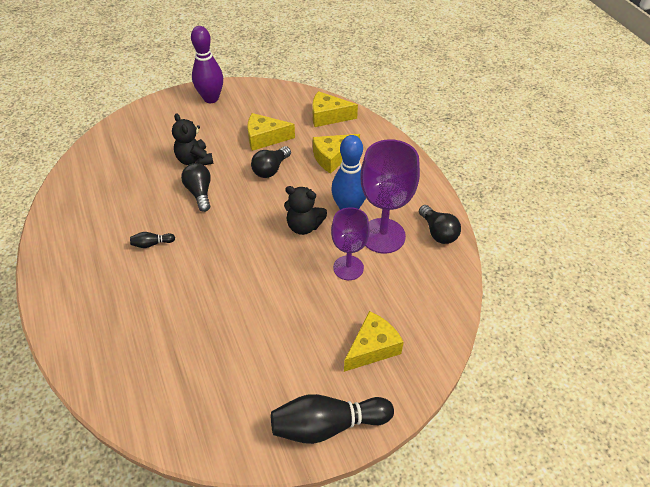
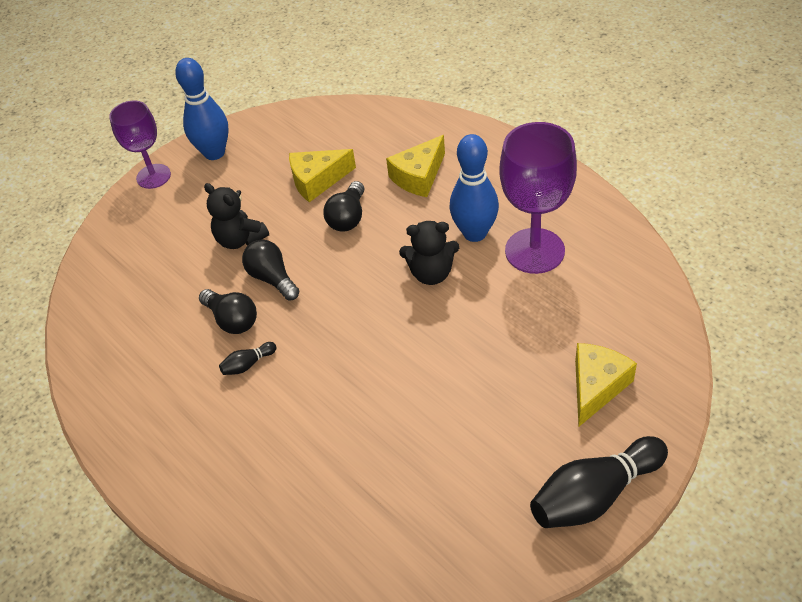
camera: 15 degrees left, 0 degrees up
(211, 98) = (214, 153): purple bowling pin -> blue bowling pin
(328, 116) = (383, 127): yellow cheese -> none
(348, 268) = (514, 304): purple goblet -> purple goblet (153, 176)
(438, 232) = (598, 224): black light bulb -> black light bulb (232, 320)

